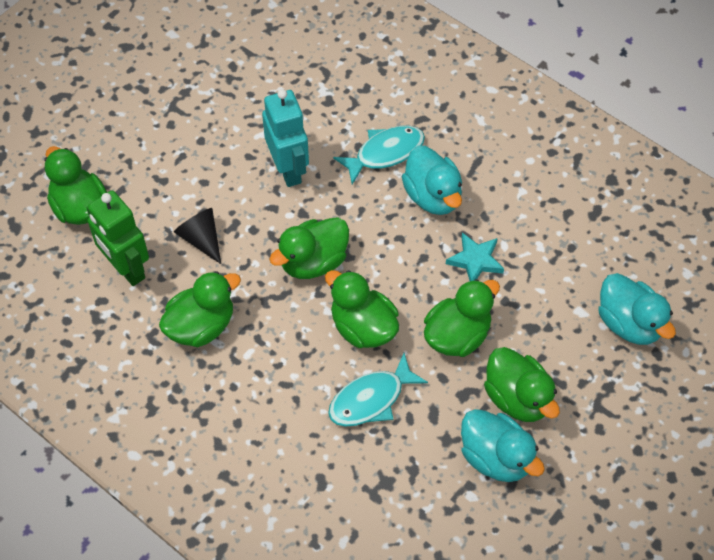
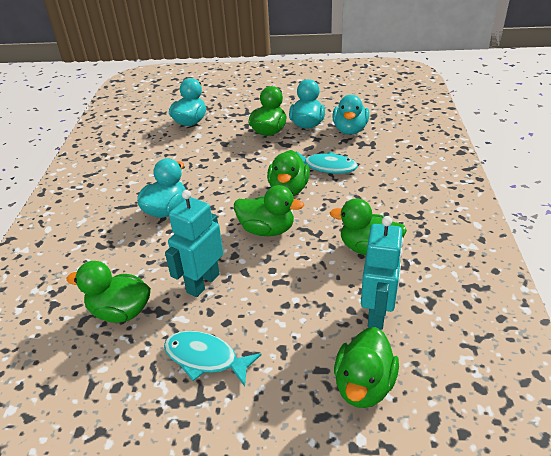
camera: 125 degrees left, 20 degrees down
(126, 268) = (377, 313): green robot -> turquoise robot
(201, 239) = (308, 290): black cone -> none
(385, 153) = (146, 246): turquoise fish -> turquoise fish (205, 358)
(432, 497) = (350, 130): none -> turquoise duck
(457, 335) = (255, 160): green duck -> green duck (120, 312)
(475, 260) = (199, 175): turquoise star -> none

